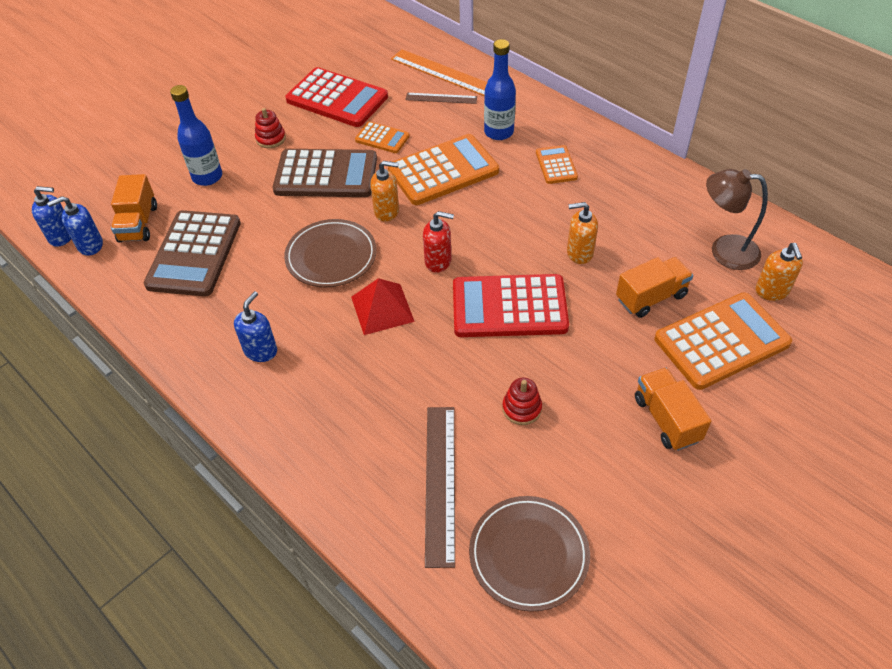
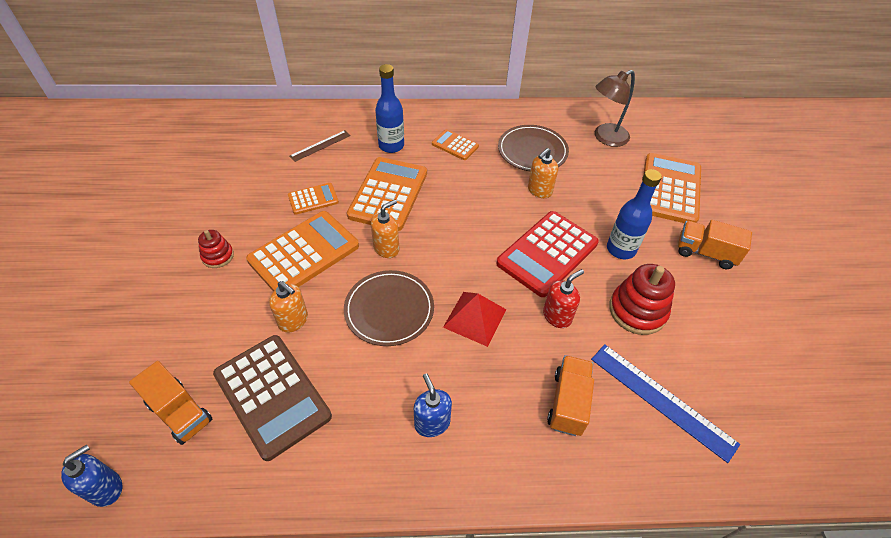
camera: 50 degrees left, 0 degrees up
(90, 245) = (152, 471): blue soap dispenser -> none
(207, 177) = (198, 324): blue bottle -> blue bottle (621, 249)
(326, 175) = (304, 253): brown calculator -> orange calculator
(337, 99) = (236, 191): red calculator -> none
(438, 261) = (467, 257): red soap dispenser -> red soap dispenser (557, 316)
(440, 482) = (661, 400): brown ruler -> blue ruler
(443, 73) = (299, 127): orange ruler -> none
(521, 408) = (637, 311): red stacking toy -> red stacking toy, size x1.75
(528, 554) = (757, 395): brown plate -> brown plate (532, 151)
(651, 297) = (608, 190): orange truck -> orange truck (568, 403)
(772, 291) = (653, 145): orange soap dispenser -> orange soap dispenser (293, 320)

